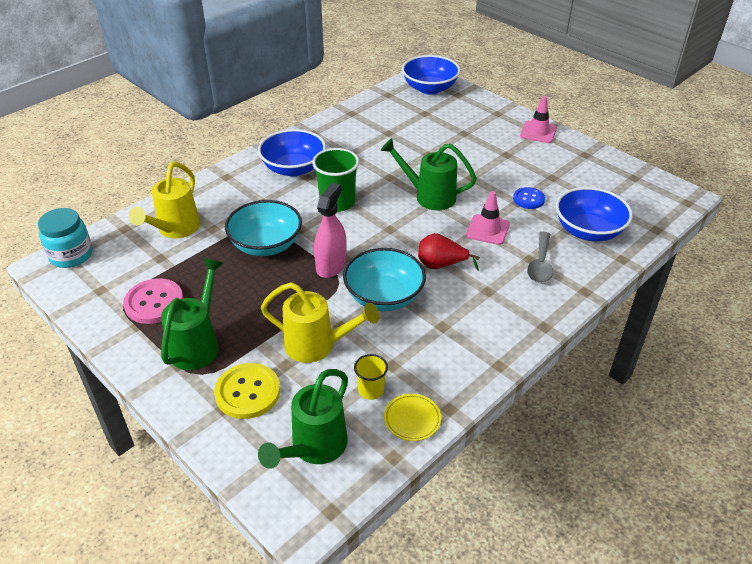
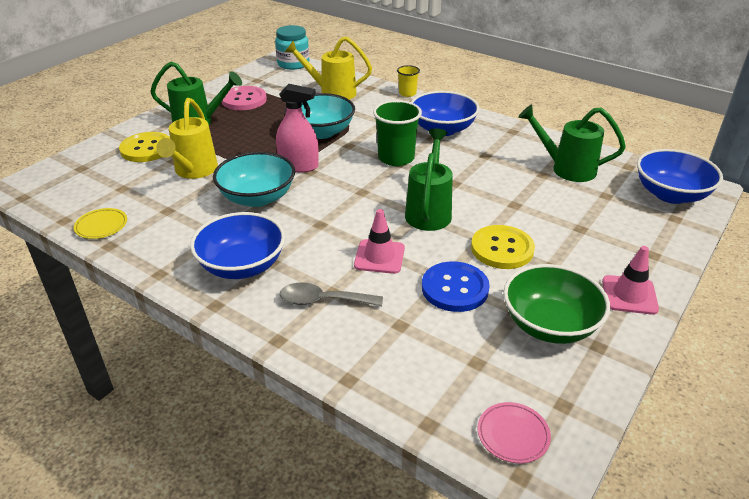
camera: 80 degrees right, 5 degrees down
(314, 448) = (84, 183): green watering can -> green watering can (566, 169)
(371, 390) = (139, 202): yellow cup -> yellow cup (407, 93)
(441, 265) = (309, 227): red pear -> none
(484, 170) = (502, 249): none -> yellow button
(528, 199) = (455, 288): blue button -> blue button, size x1.58
(566, 167) = (549, 325): none -> green bowl
(588, 231) = (402, 345): blue bowl -> blue bowl (242, 266)
(659, 199) = (513, 435): none -> pink plate

